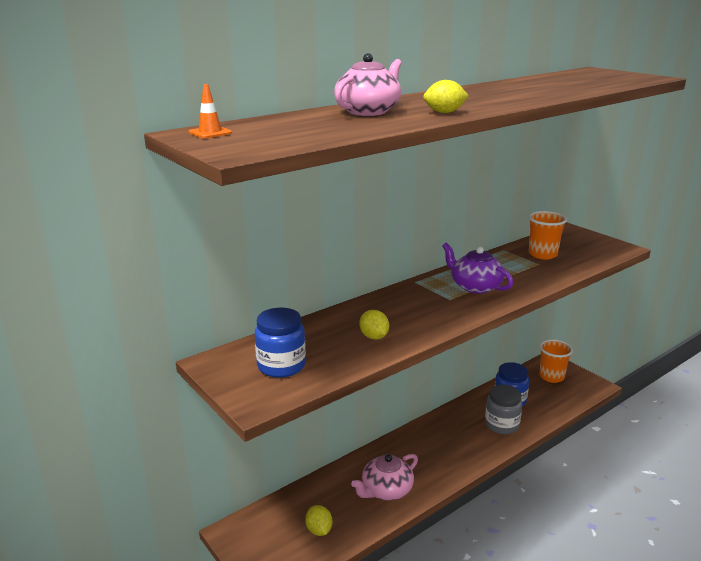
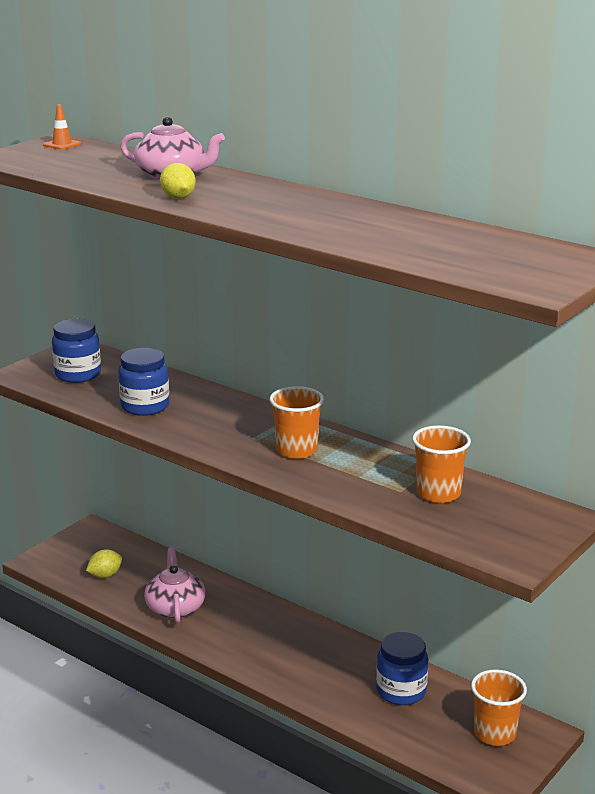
camera: 75 degrees right, 0 degrees up
(374, 337) = (145, 406): yellow lemon -> blue jar
(386, 490) = (175, 607): pink teapot -> pink teapot turned 45 degrees clockwise
(475, 286) = (296, 450): purple teapot -> orange cup
(501, 425) = (337, 686): grey jar -> none

